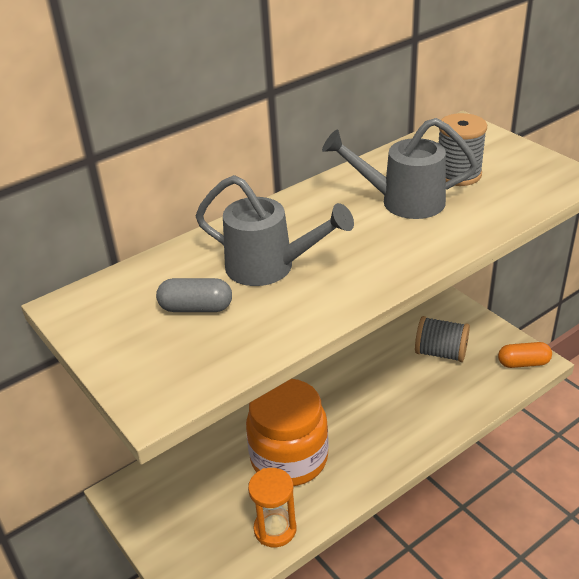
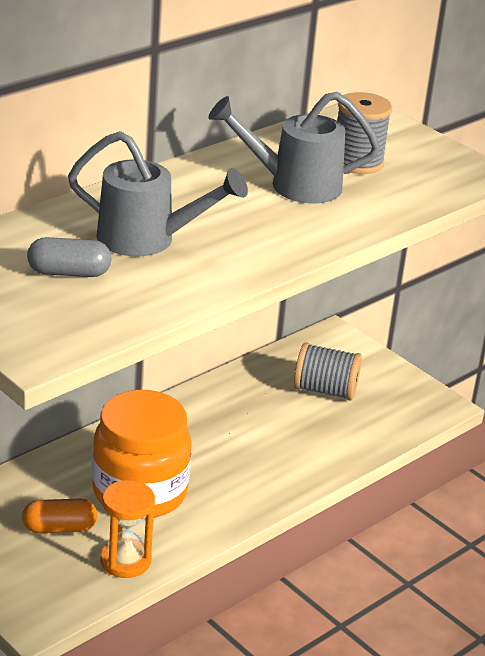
camera: 10 degrees left, 5 degrees down
(523, 363) = (424, 406): orange capsule -> orange capsule (59, 528)

